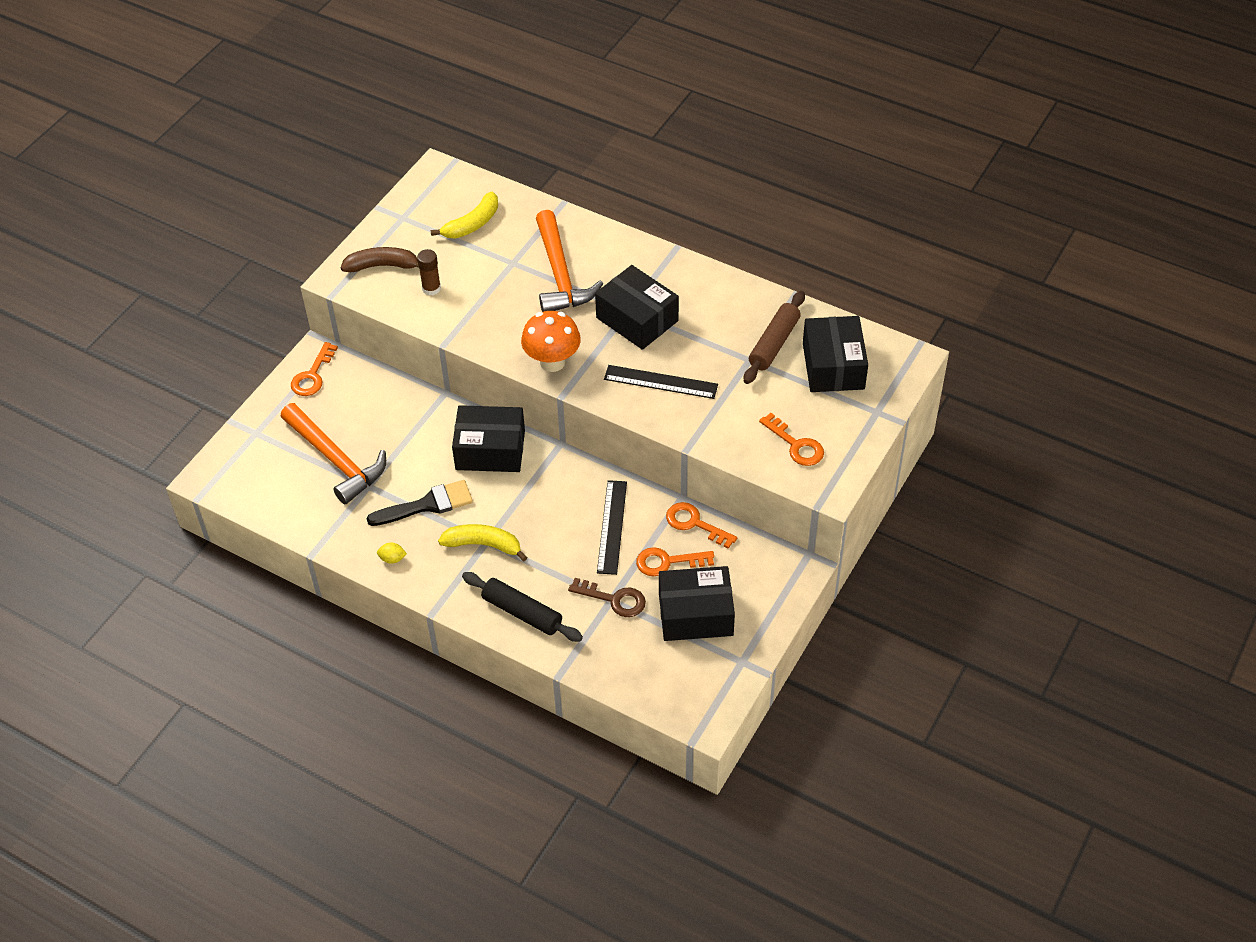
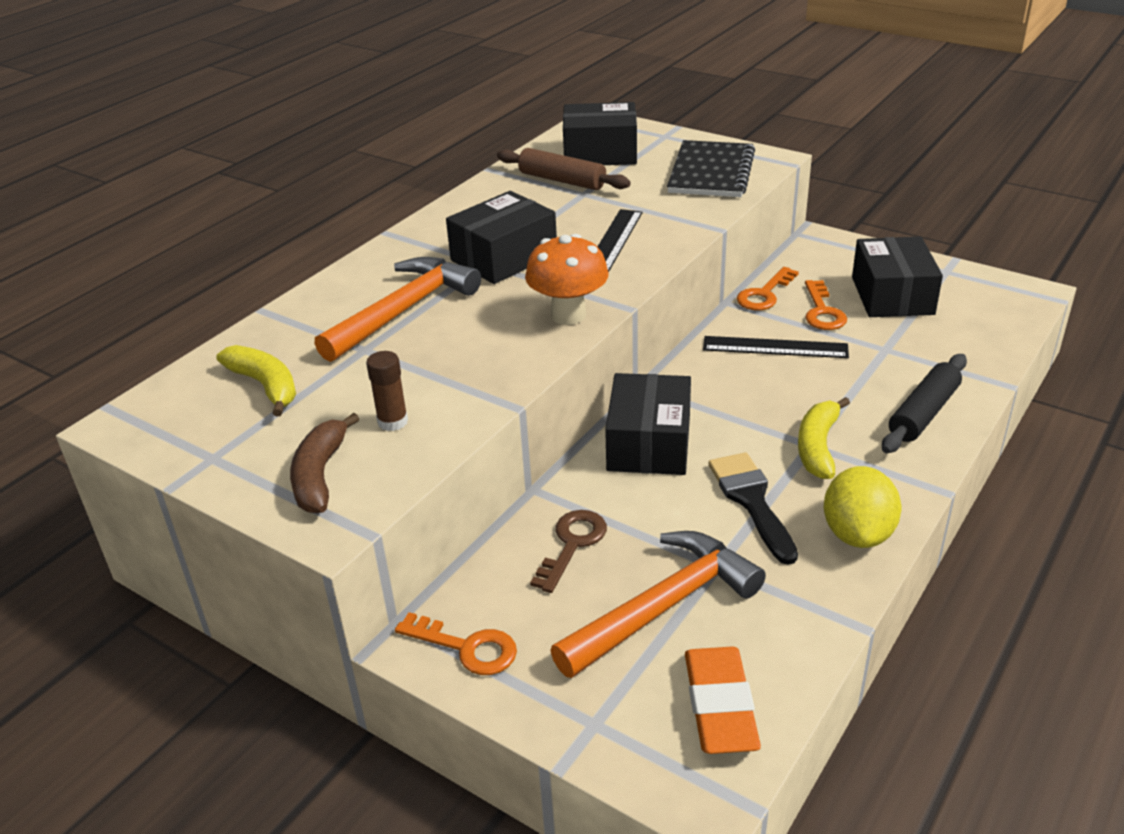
camera: 85 degrees left, 15 degrees down
(261, 485) = (720, 706): none -> orange eraser
(392, 559) = (857, 533): yellow lemon -> yellow lemon, size x2.30
(560, 274) = (403, 311): orange hammer -> orange hammer turned 45 degrees counterclockwise
(614, 599) = (885, 346): brown key -> brown key (572, 544)
(796, 445) = (711, 172): orange key -> black notebook

